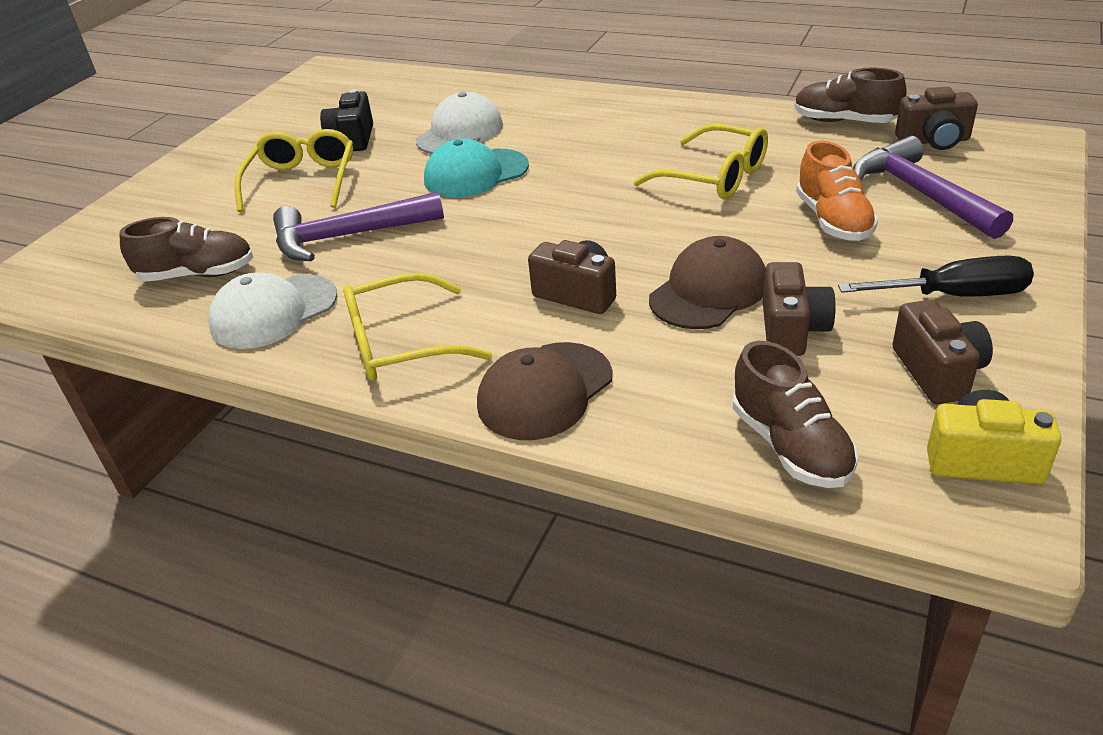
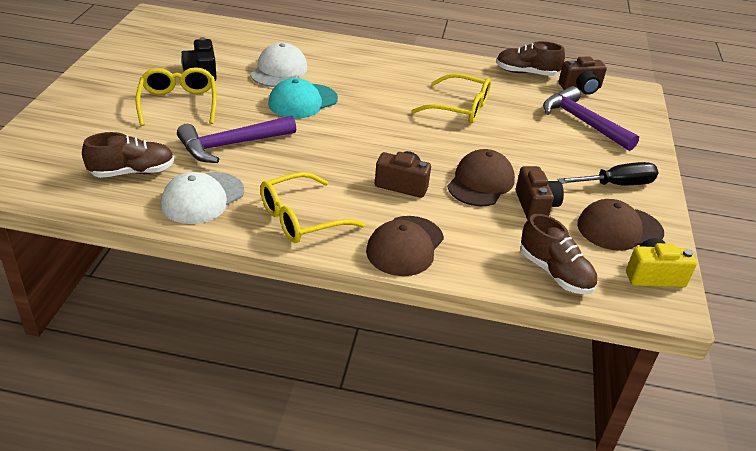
camera: 20 degrees left, 0 degrees up
(833, 221) = (538, 138): orange shoe -> none
(937, 372) = (619, 229): brown camera -> brown cap

